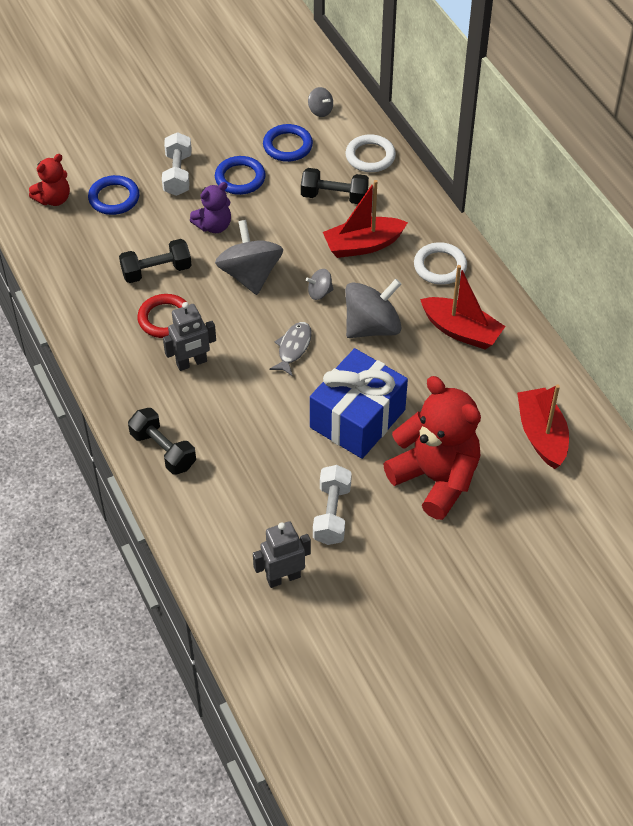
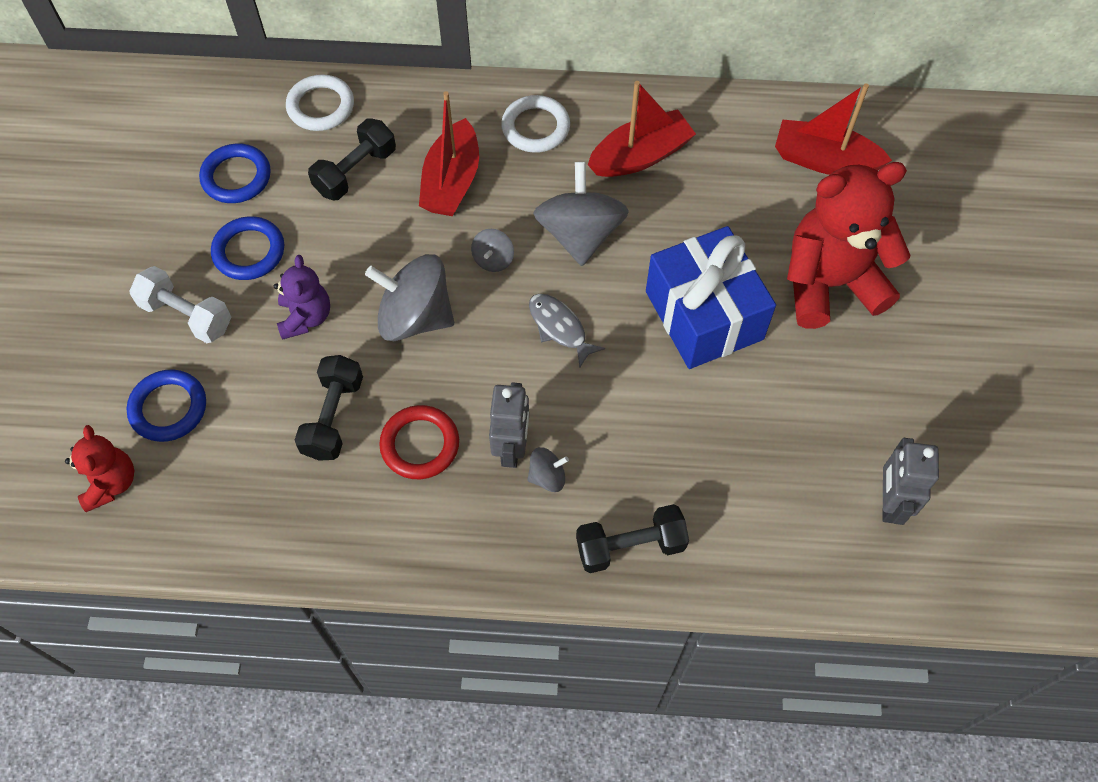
camera: 60 degrees left, 10 degrees up
(320, 111) = (207, 117): grey spinning top -> grey spinning top (547, 477)
(332, 514) = (825, 408): white dumbbell -> none

